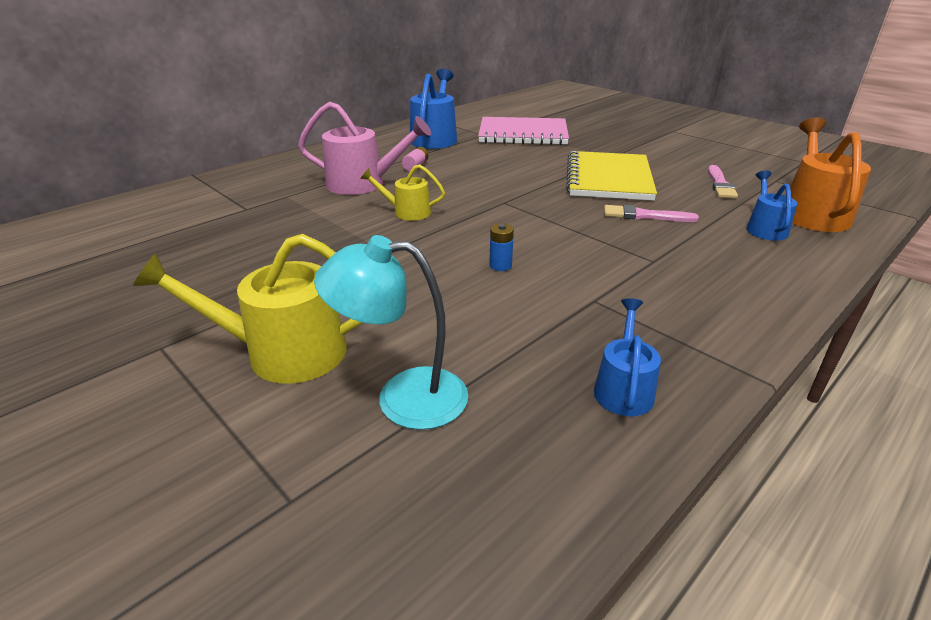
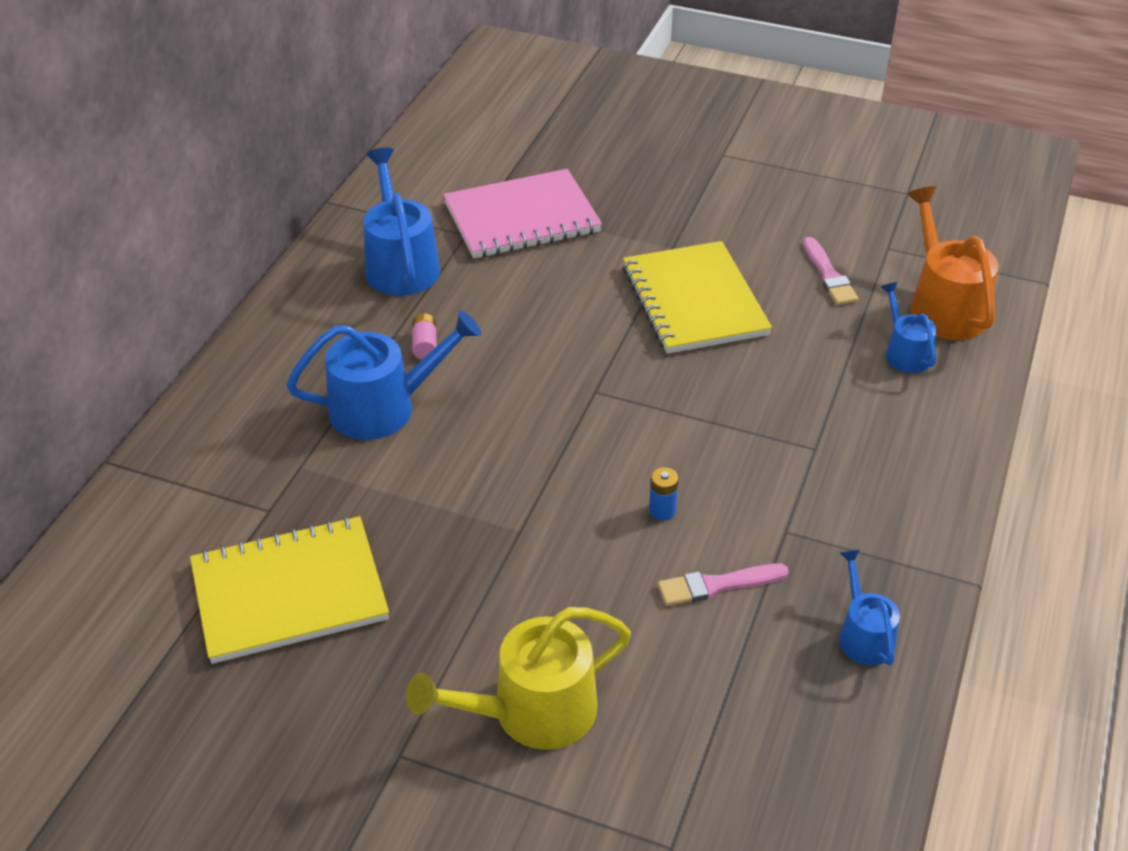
camera: 25 degrees left, 10 degrees up
(209, 244) = (289, 592): none -> yellow notebook
(363, 184) = (383, 407): pink watering can -> blue watering can
(403, 397) = (685, 718): turquoise lamp -> none
(407, 212) = (488, 449): yellow watering can -> none
(644, 216) = (770, 368): pink brush -> pink brush (717, 585)

